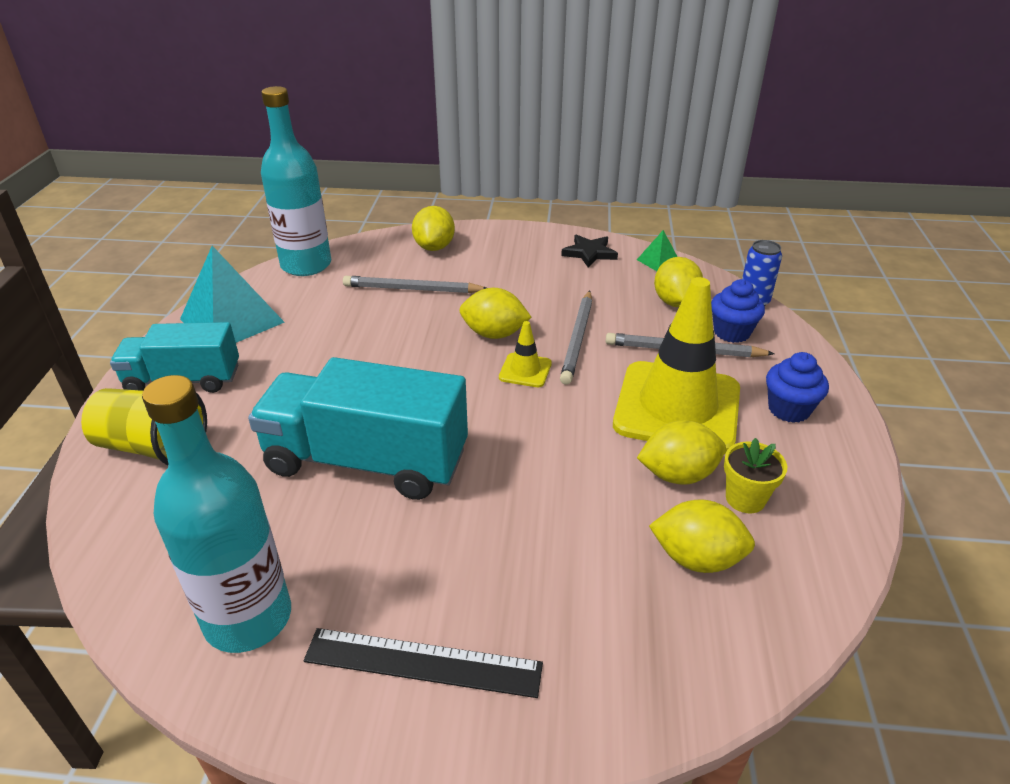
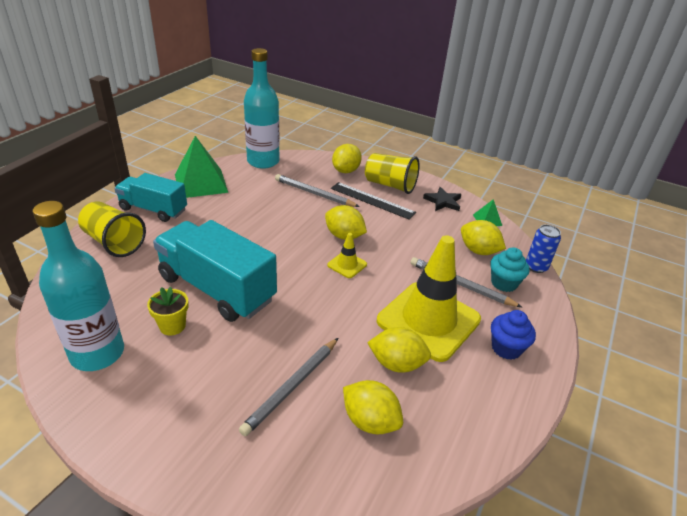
camera: 20 degrees right, 0 degrees up
(232, 320) = (201, 183): turquoise pyramid -> green pyramid
(423, 662) = (167, 415): black ruler -> black ruler (372, 200)
(507, 250) = (390, 185): none -> yellow cup
(577, 339) = (394, 255): grey pencil -> grey pencil (292, 386)
(675, 302) = (478, 251): yellow lemon -> yellow lemon turned 75 degrees counterclockwise
(731, 332) = (504, 283): blue cupcake -> turquoise cupcake
(745, 499) = (430, 396): yellow flower pot -> yellow flower pot (172, 326)

